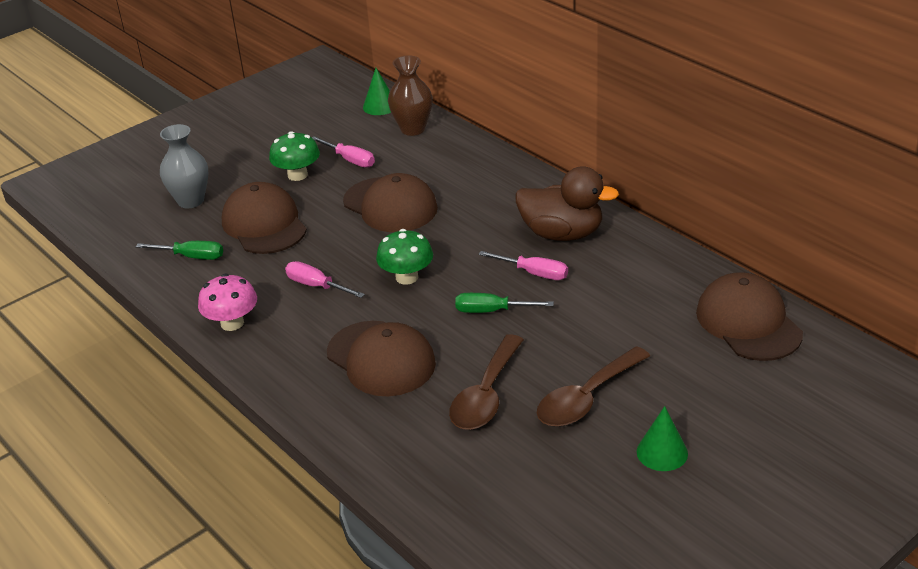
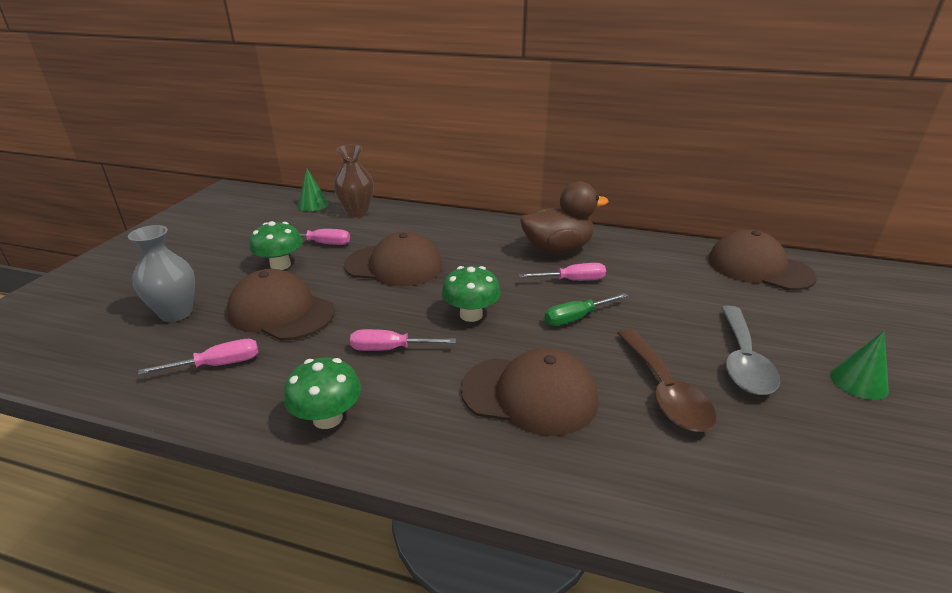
camera: 35 degrees left, 5 degrees down
(192, 257) = (219, 365): green screwdriver -> pink screwdriver
(232, 323) = (327, 418): pink mushroom -> green mushroom
(586, 398) = (742, 360): brown spoon -> grey spoon

